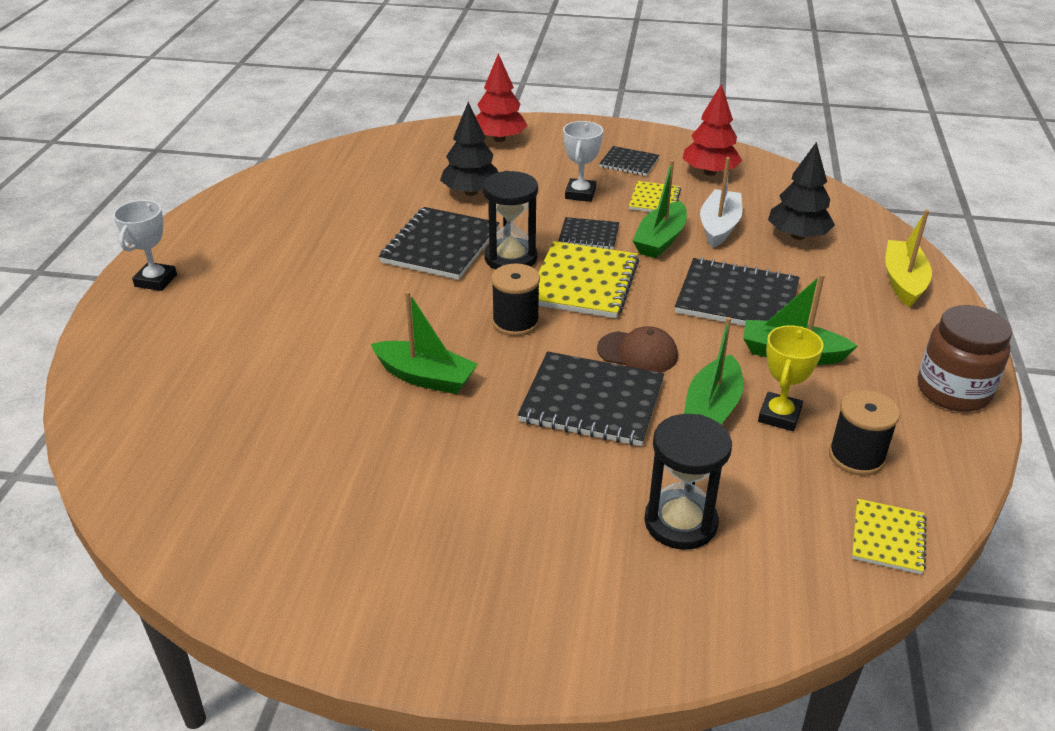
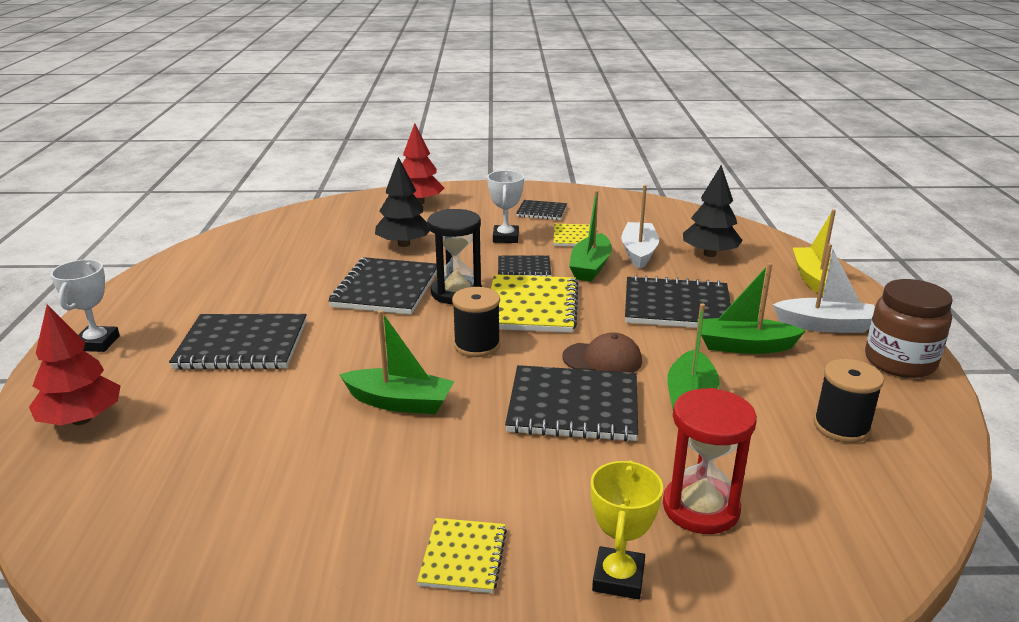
camera: 10 degrees left, 10 degrees down
(289, 297) = (242, 345): none -> black notebook
(680, 522) = (700, 508): black hourglass -> red hourglass
(709, 172) = (614, 213): red tree -> red tree (82, 419)
(779, 416) = (755, 399): yellow trophy -> yellow trophy (618, 578)
(887, 538) = (904, 496): yellow notebook -> yellow notebook (463, 557)
(890, 339) = (825, 325): none -> white boat

